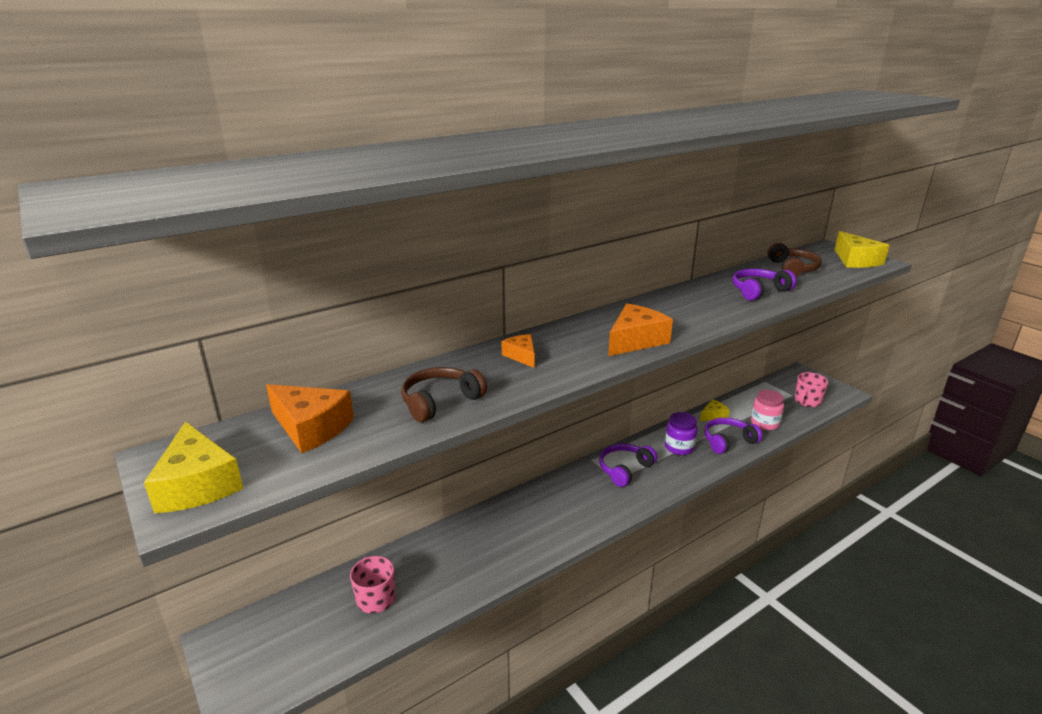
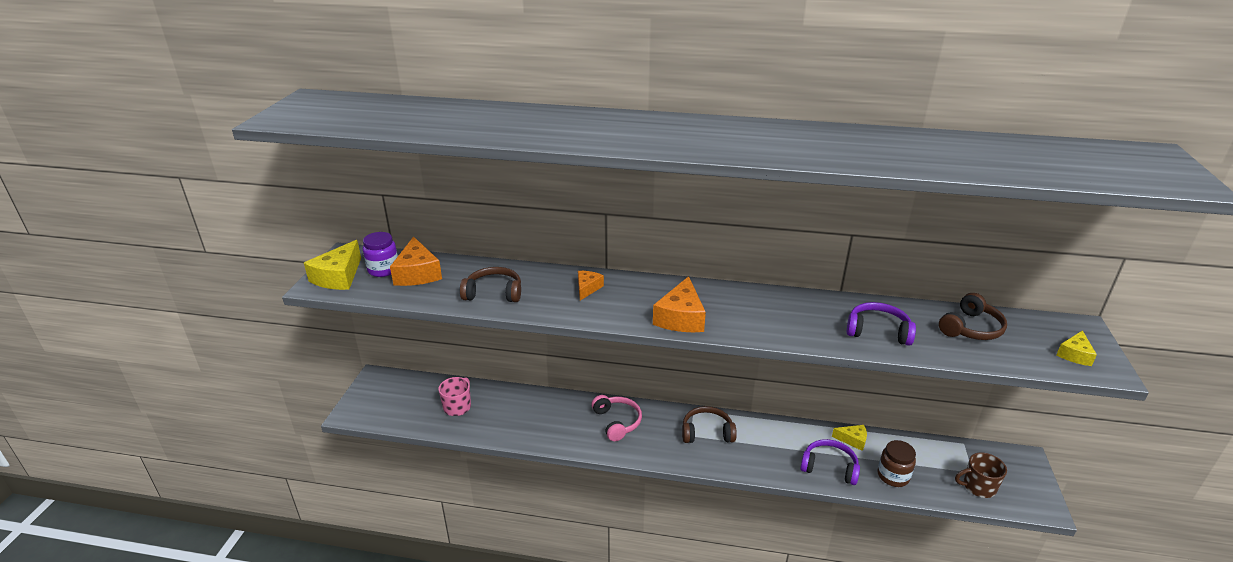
camera: 45 degrees right, 5 degrees up
(549, 507) = (617, 422): none -> pink headphones
(624, 469) = (707, 432): purple headphones -> brown headphones
(635, 340) = (681, 317): orange cheese -> orange cheese turned 105 degrees clockwise
(679, 447) = (777, 445): purple jar -> purple jar (383, 269)
(764, 423) = (893, 476): pink jar -> brown jar
(807, 401) = (978, 487): pink mug -> brown mug
(855, 260) = (1074, 354): yellow cheese -> yellow cheese, size x0.57

